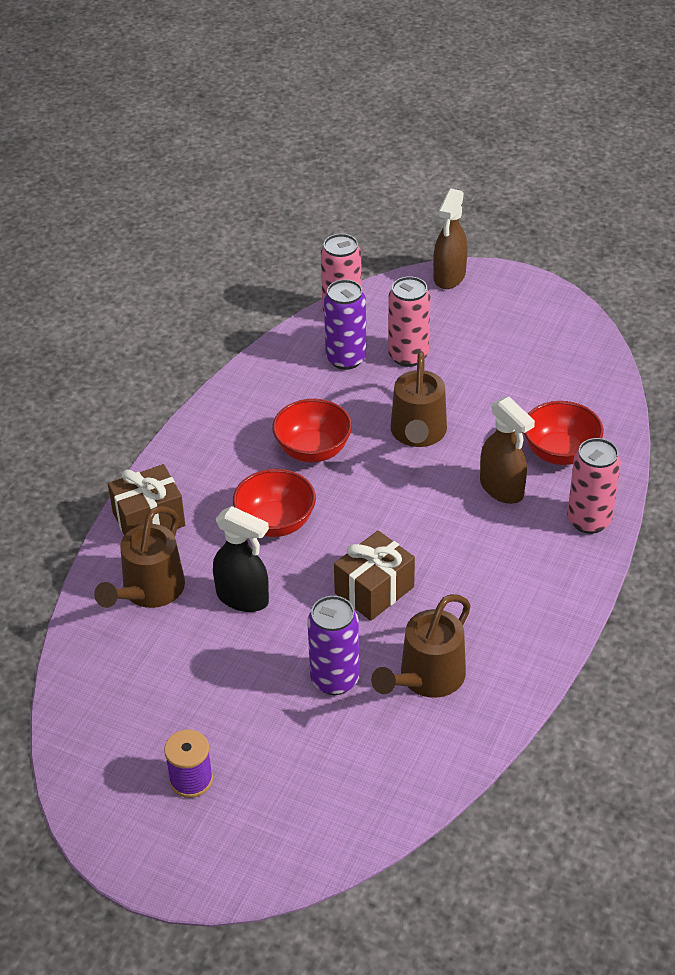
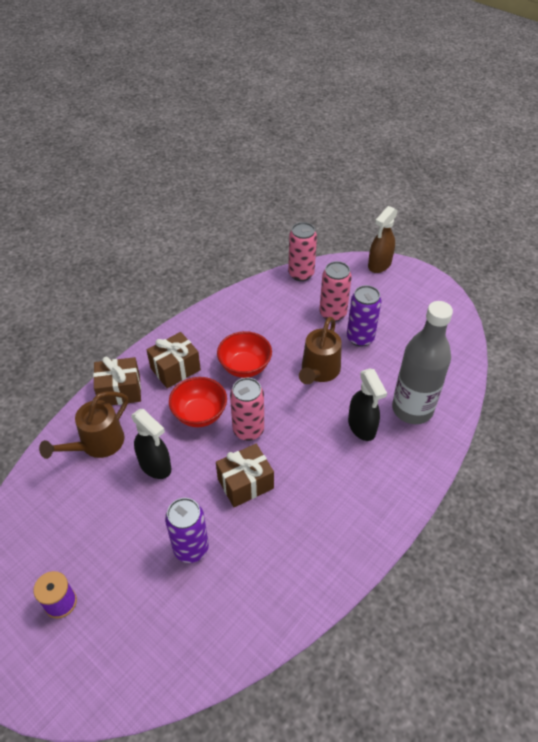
camera: 15 degrees right, 5 degrees up
(215, 474) = (175, 369): none -> brown gift
(346, 359) = (291, 307): purple can -> purple can (360, 338)
(426, 679) = (254, 567): brown watering can -> none
(502, 489) = (362, 427): brown spray bottle -> black spray bottle
(560, 453) = (412, 409): red bowl -> grey bottle
(589, 520) = (416, 468): pink can -> pink can (248, 430)

